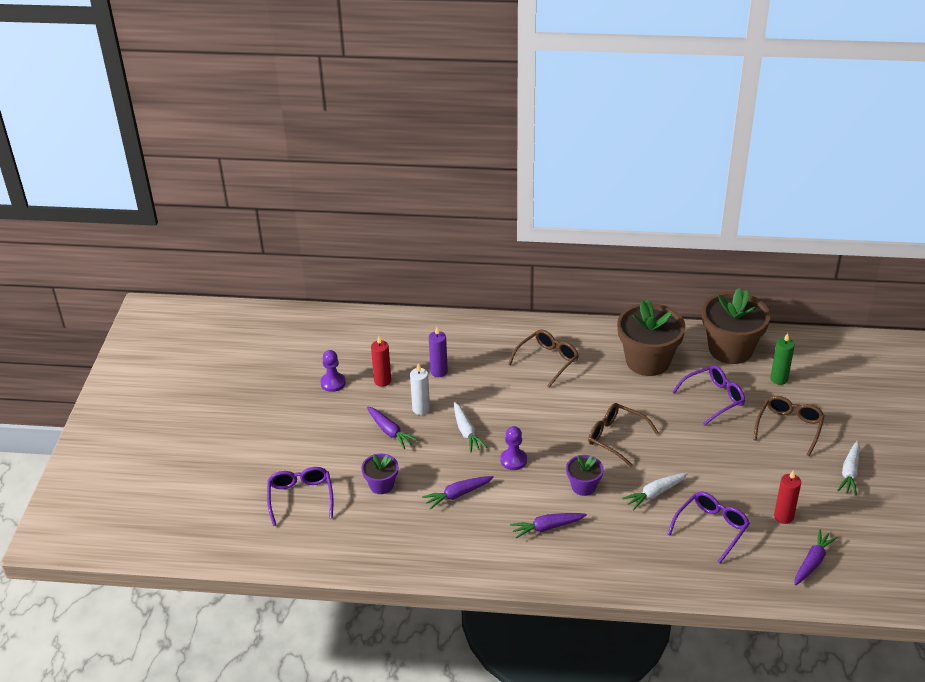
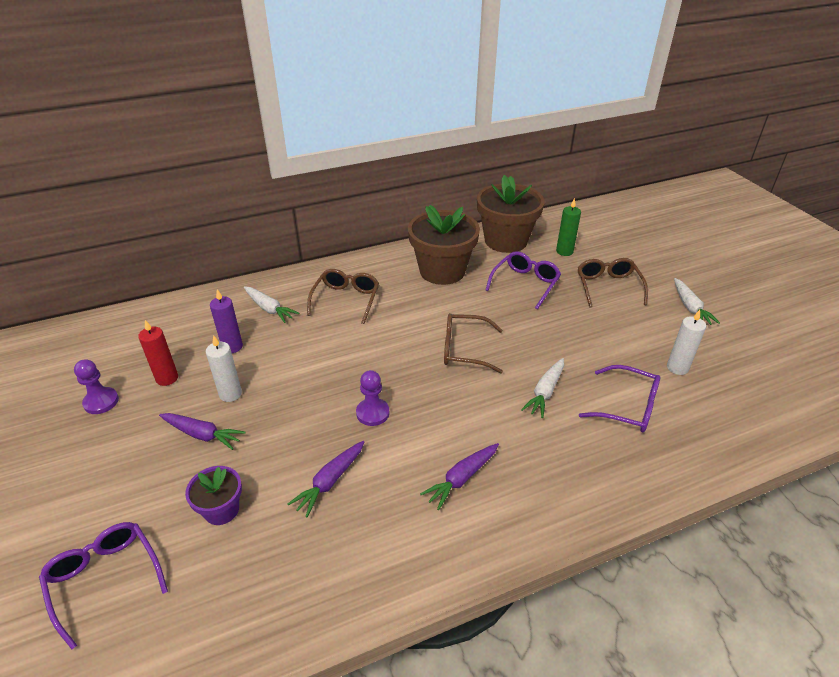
camera: 30 degrees left, 0 degrees up
(466, 432) = (299, 401): white carrot -> white carrot (269, 309)
(583, 486) = (468, 413): purple flower pot -> none
(711, 528) = (627, 407): purple glasses -> purple glasses turned 105 degrees clockwise
(783, 516) = (677, 368): red candle -> white candle
(812, 562) = (743, 402): purple carrot -> none

